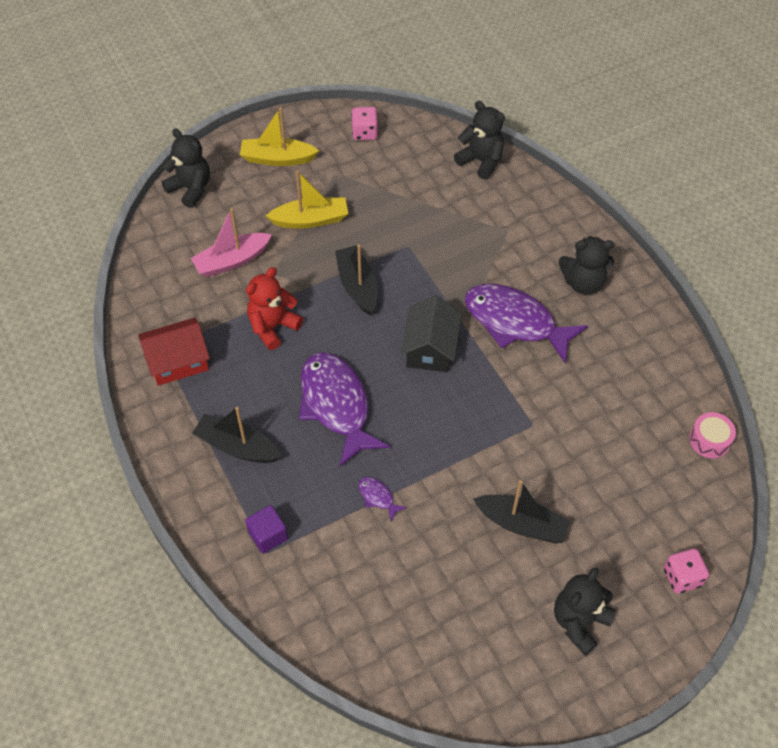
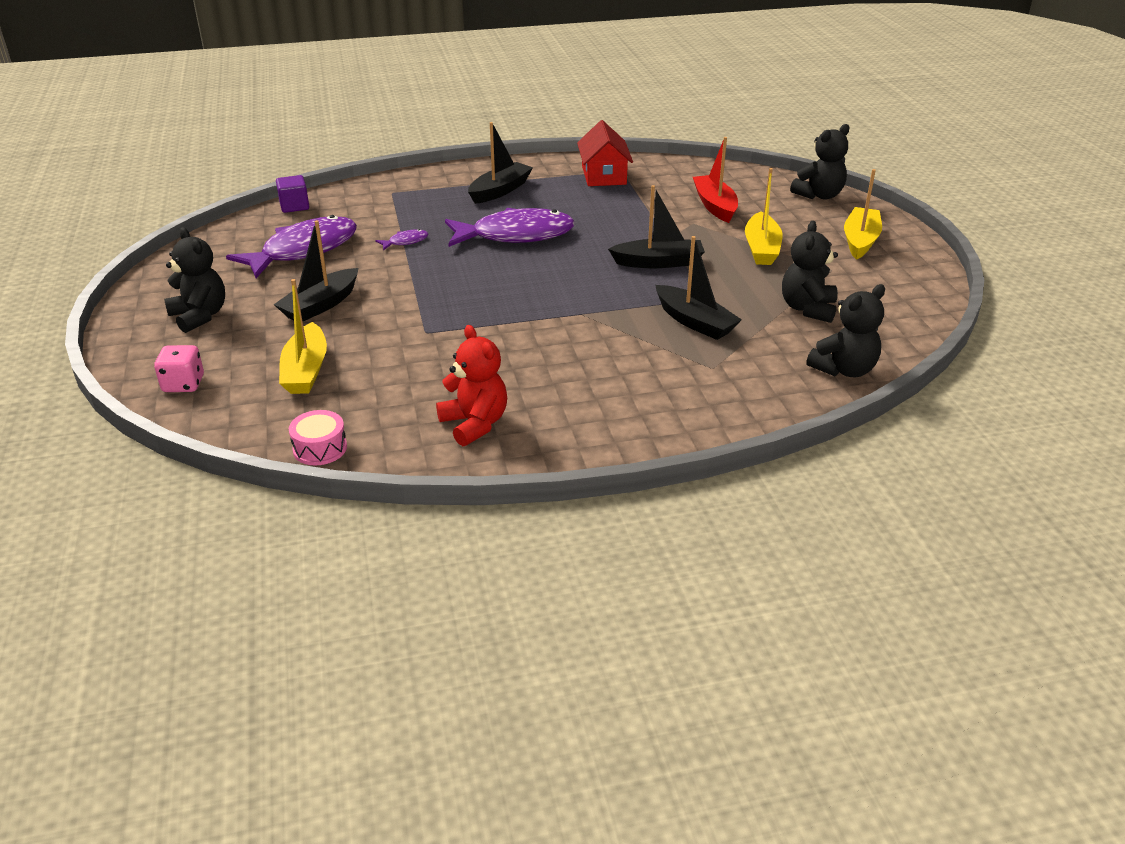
camera: 105 degrees right, 20 degrees down
(231, 261) = (715, 206): pink boat -> red boat
(268, 535) = (406, 195): purple cube -> purple cube (294, 206)
(273, 327) = (623, 216): red teddy bear -> red teddy bear (475, 424)
(365, 133) = (902, 296): pink dice -> none
(430, 348) = (557, 290): black house -> none
(448, 249) = (695, 322): none -> black boat
(515, 322) = (566, 346): purple fish -> purple fish (304, 250)
(583, 283) = (606, 407): black teddy bear -> black teddy bear (808, 309)
(623, 491) = (306, 371): none -> yellow boat

